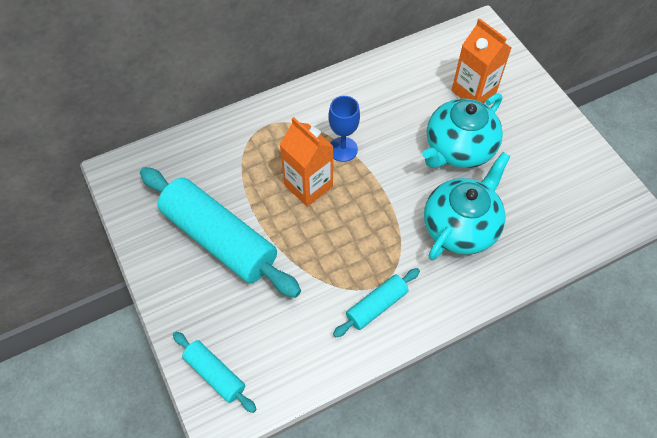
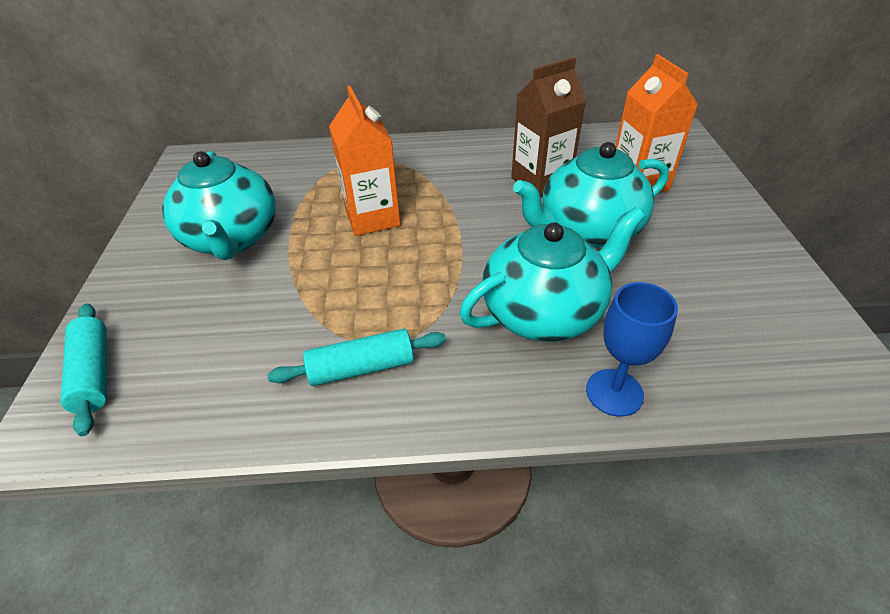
camera: 25 degrees right, 15 degrees down
(219, 239) = (232, 238): turquoise rolling pin -> turquoise teapot
(343, 149) = (438, 196): blue goblet -> blue goblet (614, 392)
(407, 111) = (540, 181): none -> brown carton

